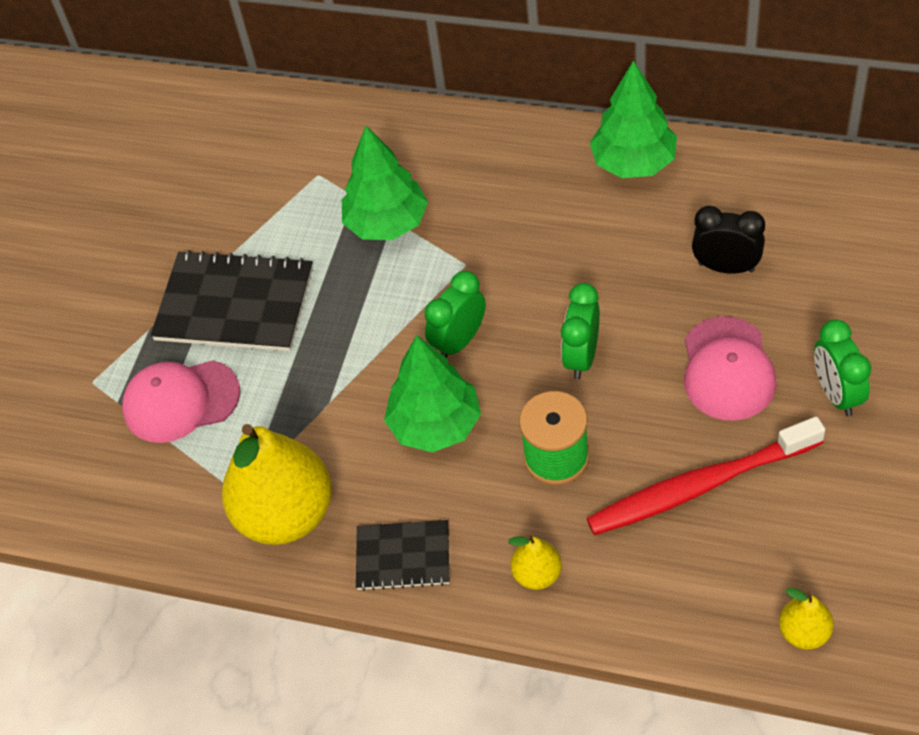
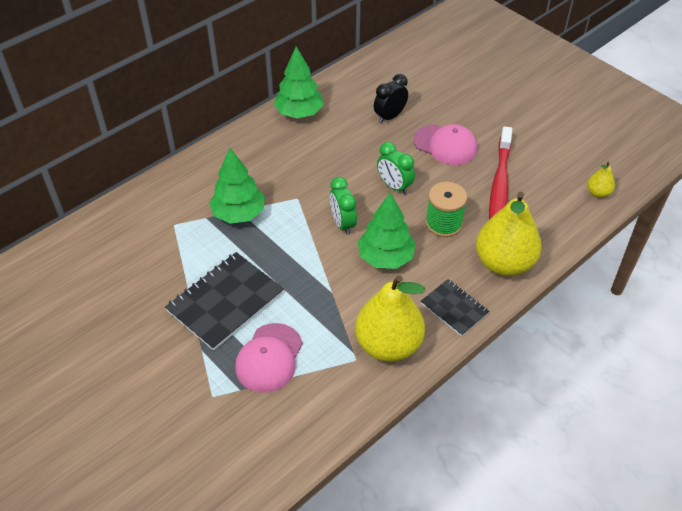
camera: 65 degrees left, 5 degrees down
(403, 556) = (454, 308): black notebook -> black notebook turned 75 degrees counterclockwise
(537, 574) = (504, 263): yellow pear -> yellow pear, size x2.21
(836, 394) = (487, 121): green clock -> none

